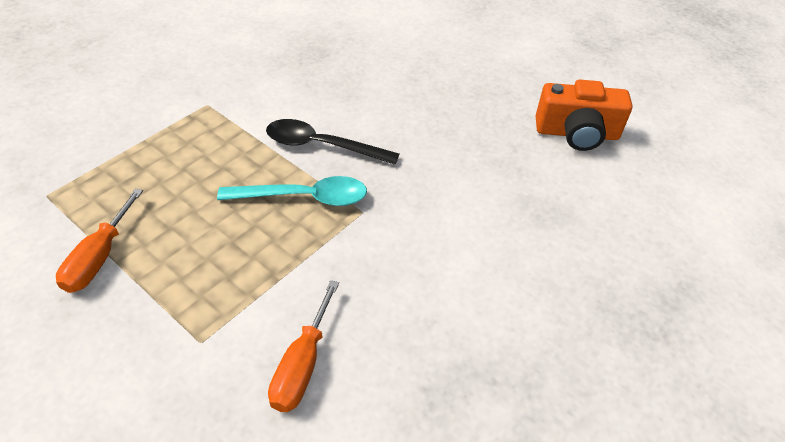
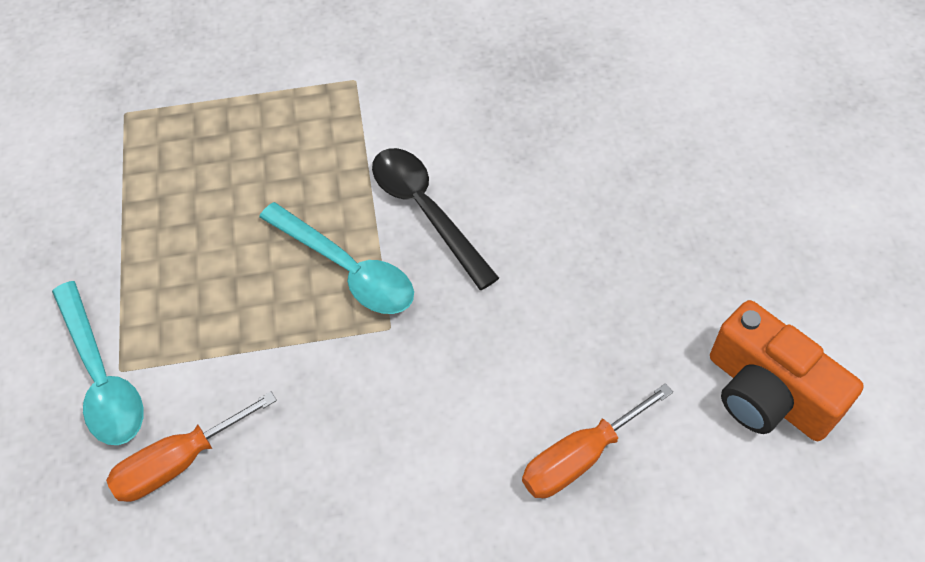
camera: 45 degrees right, 10 degrees up
(99, 258) = (112, 217): orange screwdriver -> orange screwdriver (580, 457)
(190, 354) = (101, 376): none -> turquoise spoon

